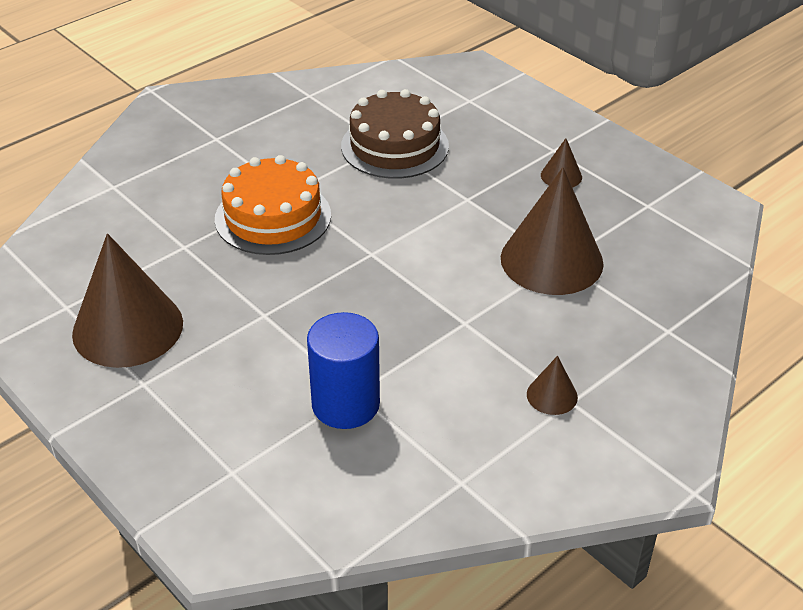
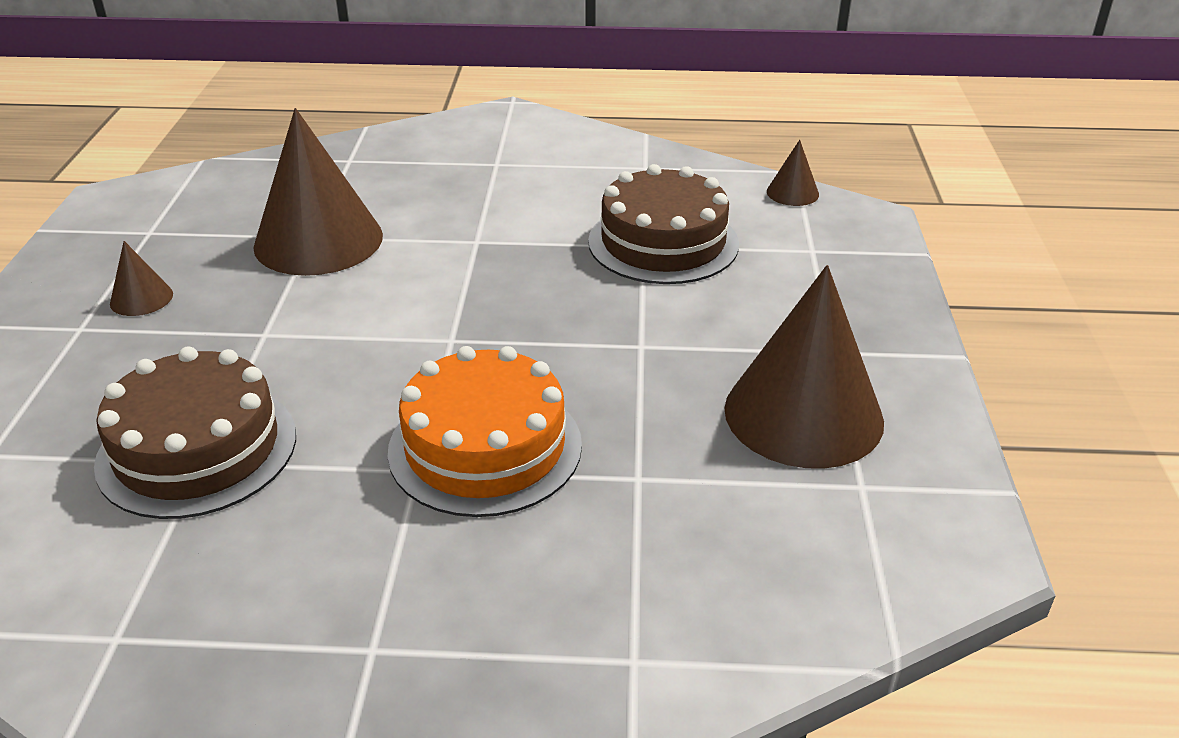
camera: 135 degrees left, 5 degrees down
(345, 404) = (663, 242): blue cylinder -> brown cake
(552, 395) = (503, 172): brown cone -> brown cone (792, 193)

